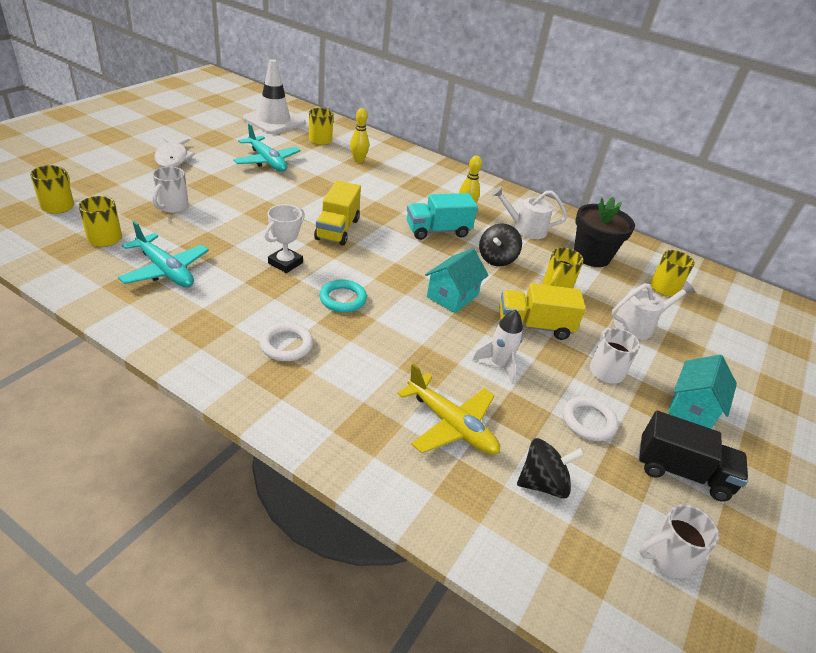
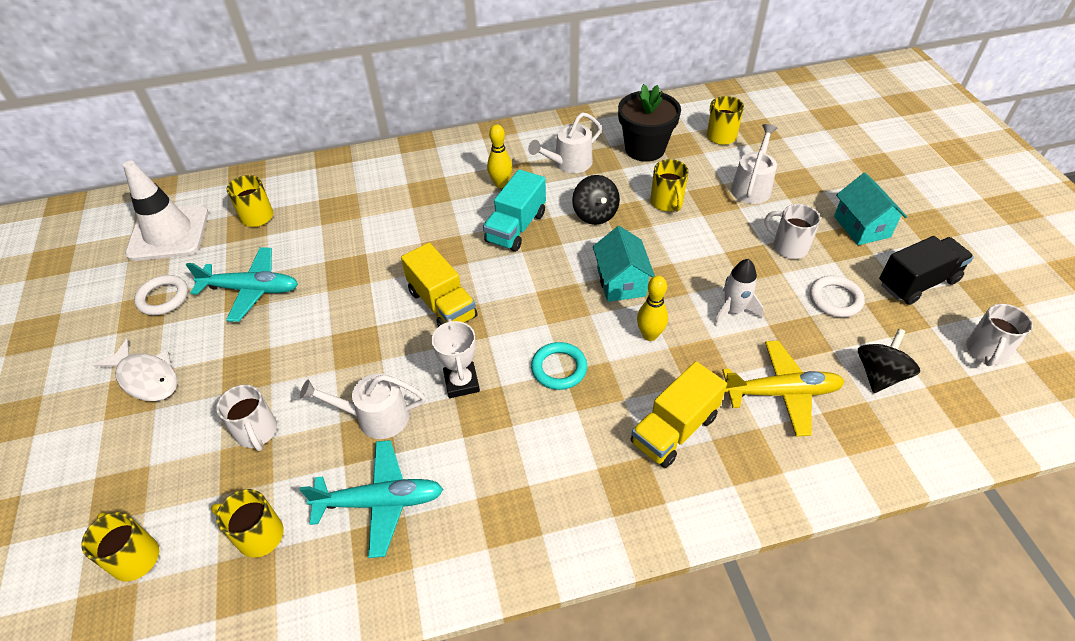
camera: 40 degrees left, 10 degrees up
(224, 242) = (376, 417): none -> white watering can
(286, 345) = (592, 455): white ring -> white ring (163, 298)
(358, 160) = (332, 209): yellow bowling pin -> yellow bowling pin (649, 335)
(534, 326) = (704, 253): yellow truck -> yellow truck (674, 429)

